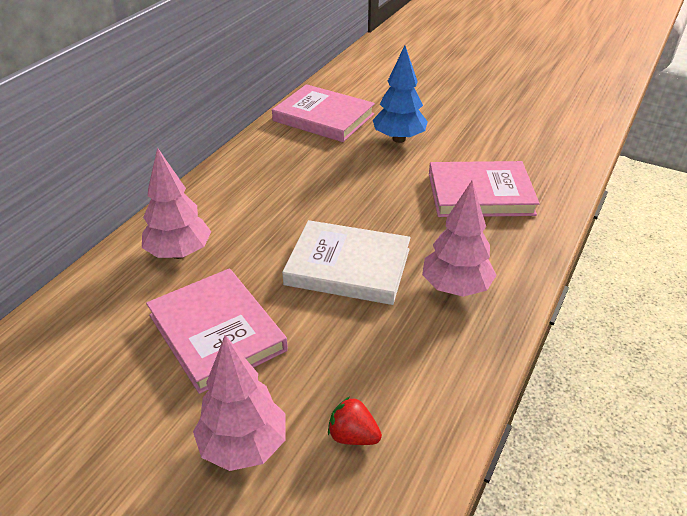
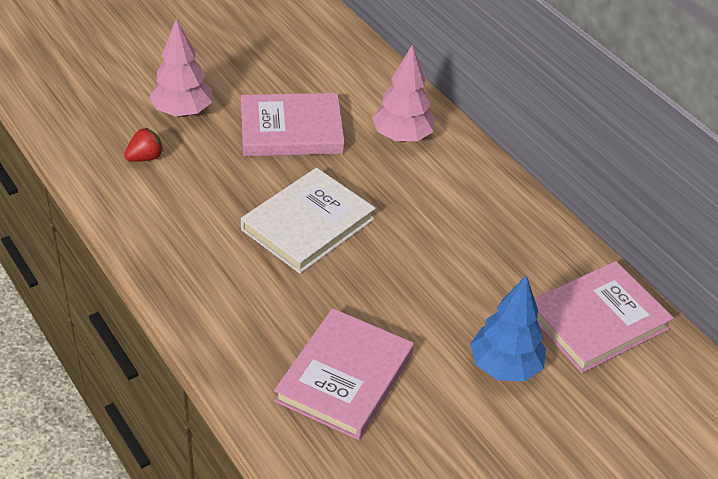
camera: 115 degrees right, 5 degrees up
(456, 288) = (226, 278): pink tree -> none

